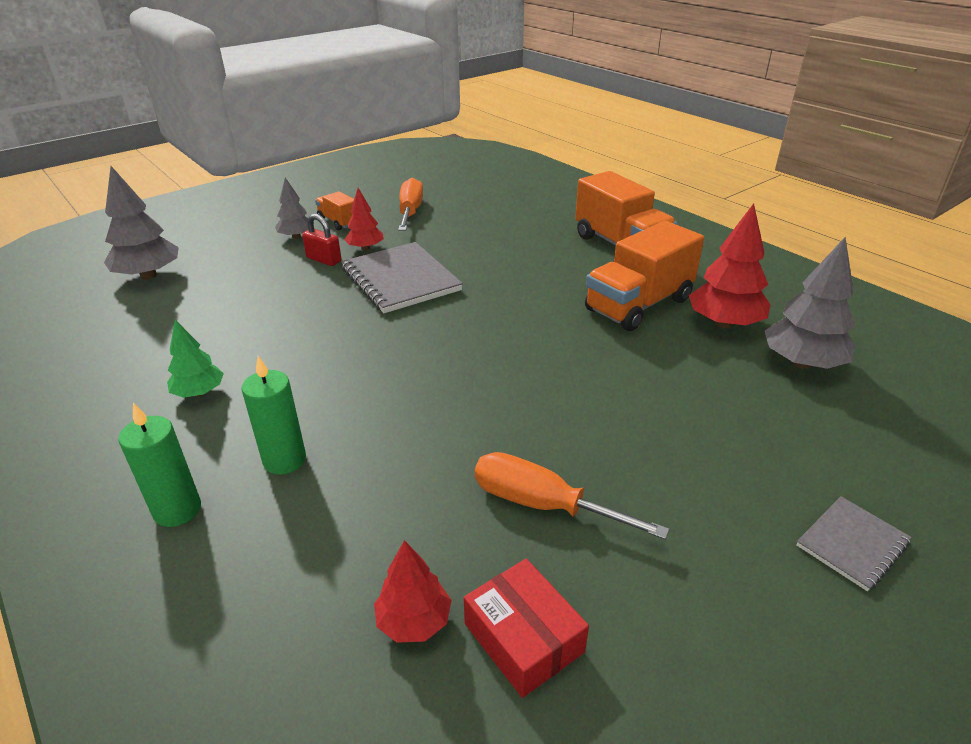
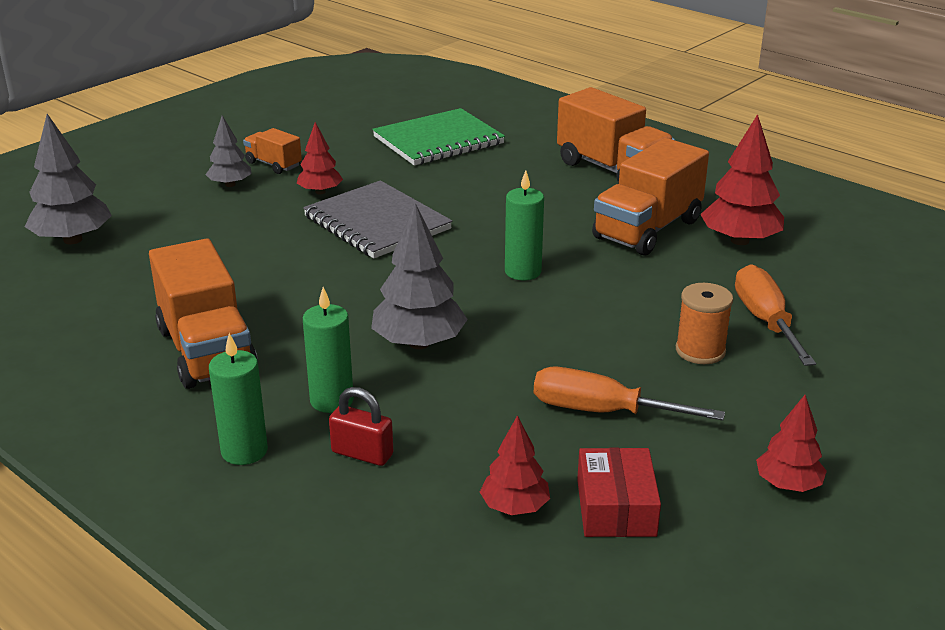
camera: 10 degrees left, 5 degrees down
(199, 393) = (206, 351): green tree -> orange truck
(324, 260) = (277, 208): red padlock -> red padlock (362, 453)
(410, 212) = (356, 147): orange screwdriver -> orange screwdriver (765, 321)
(480, 210) = (438, 140): none -> green notebook
(512, 338) = (523, 272): none -> green candle
(523, 638) = (616, 507): red box -> red box turned 45 degrees clockwise
(661, 441) = (700, 351): none -> orange spool
(727, 632) = (788, 485): none -> red tree
(802, 363) = (823, 271): grey tree -> grey tree (419, 343)
(852, 544) = (884, 413): grey notebook -> none

